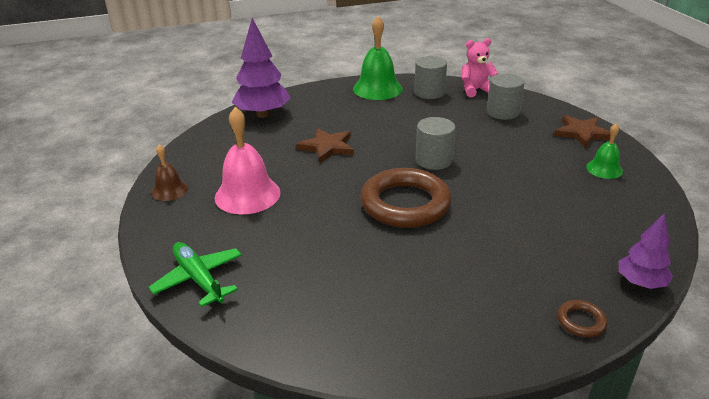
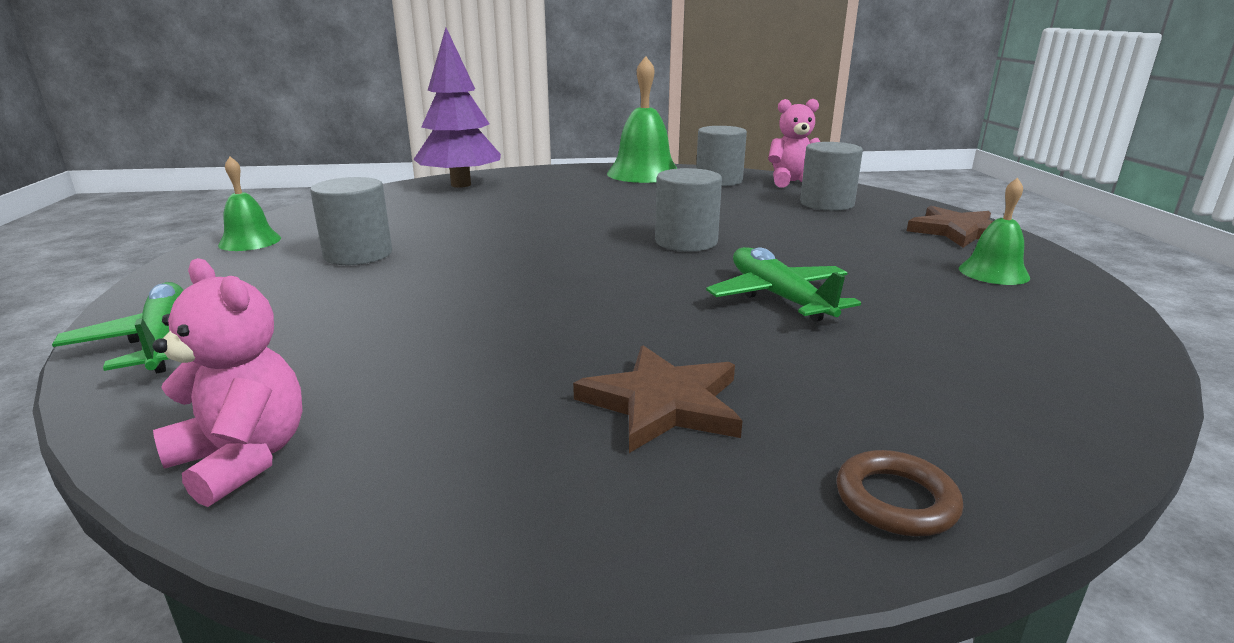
camera: 10 degrees right, 10 degrees down
(169, 190) = (250, 241): brown bell -> green bell
(247, 195) = (358, 254): pink bell -> grey cylinder
(302, 343) = (243, 459): none -> pink teddy bear
(327, 147) = (526, 218): brown star -> brown star (663, 403)
(405, 204) = (605, 284): brown ring -> none
(500, 203) = (779, 297): none -> green plane
(640, 282) = (1059, 443): purple tree -> none

